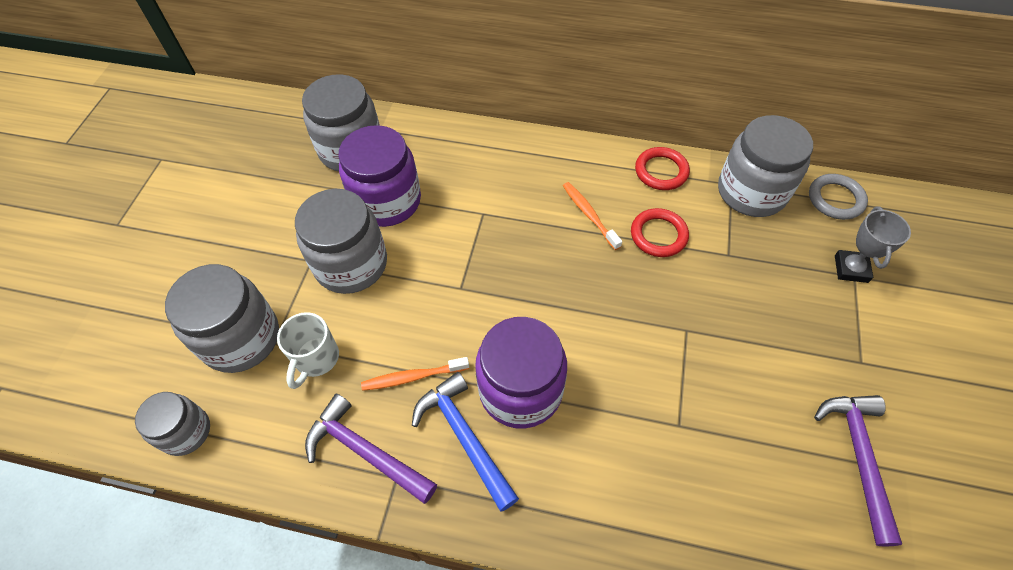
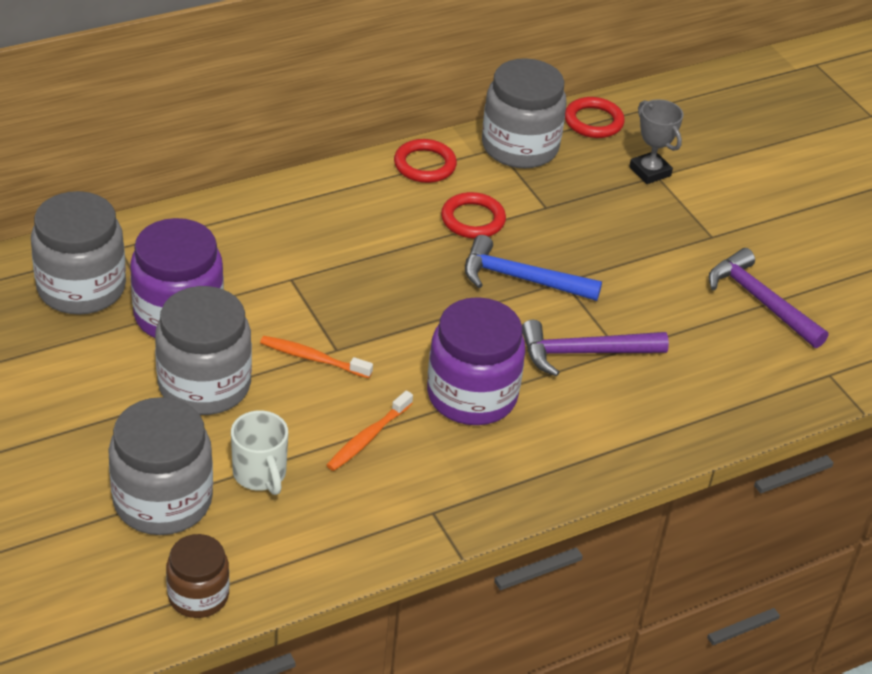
camera: 45 degrees left, 15 degrees down
(186, 432) = (198, 595): grey jar -> brown jar
(365, 451) = (386, 511): purple hammer -> purple hammer (584, 353)
(464, 437) = (460, 453): blue hammer -> blue hammer (521, 279)
(589, 215) = (394, 232): orange toothbrush -> orange toothbrush (313, 358)
(835, 199) = (593, 121): grey ring -> red ring

